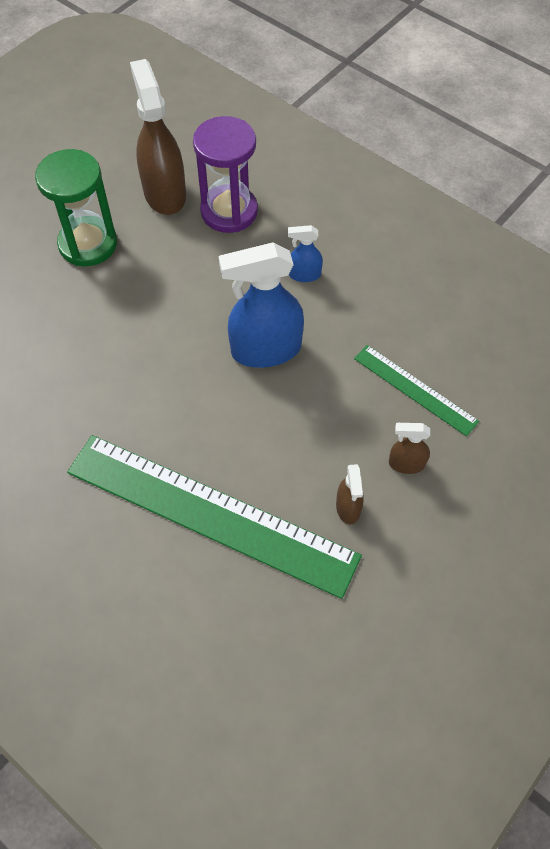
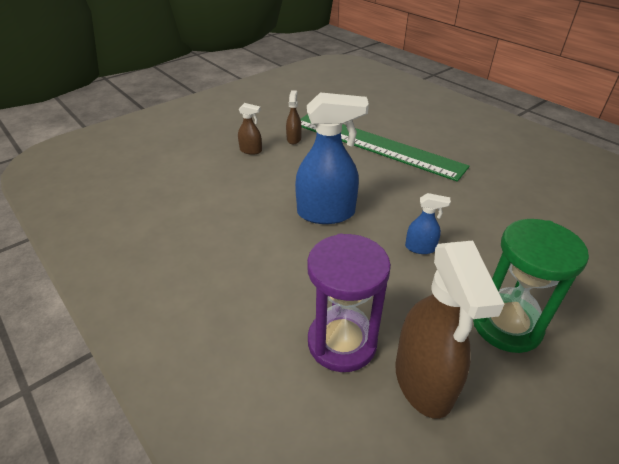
camera: 170 degrees left, 20 degrees down
(304, 275) = (277, 263): blue spray bottle -> blue spray bottle (420, 248)
(415, 389) = (224, 180): green ruler -> none

